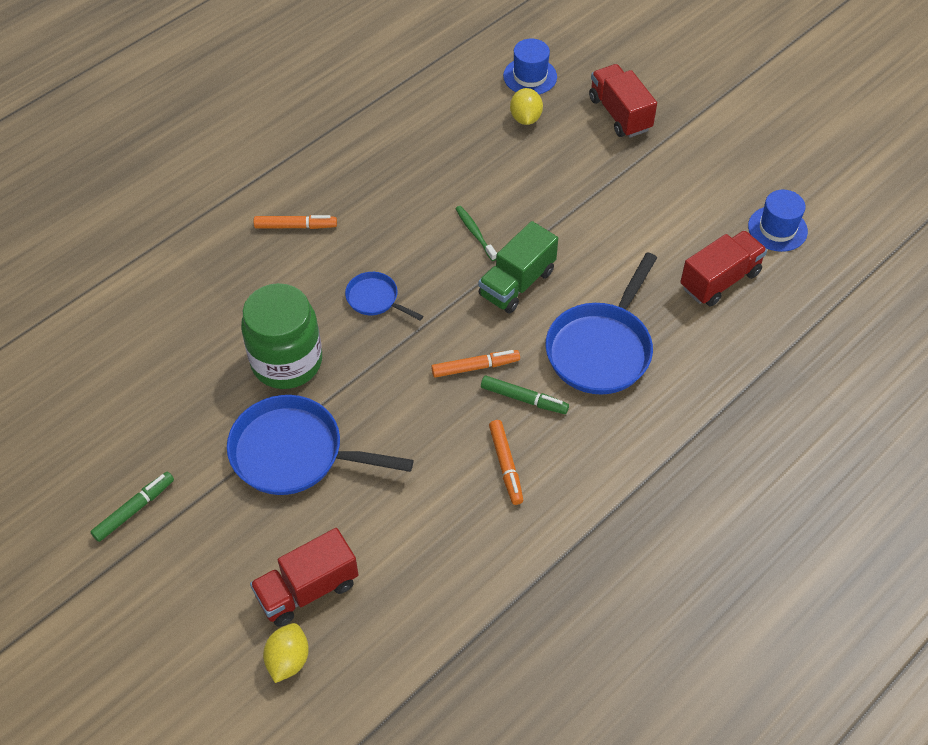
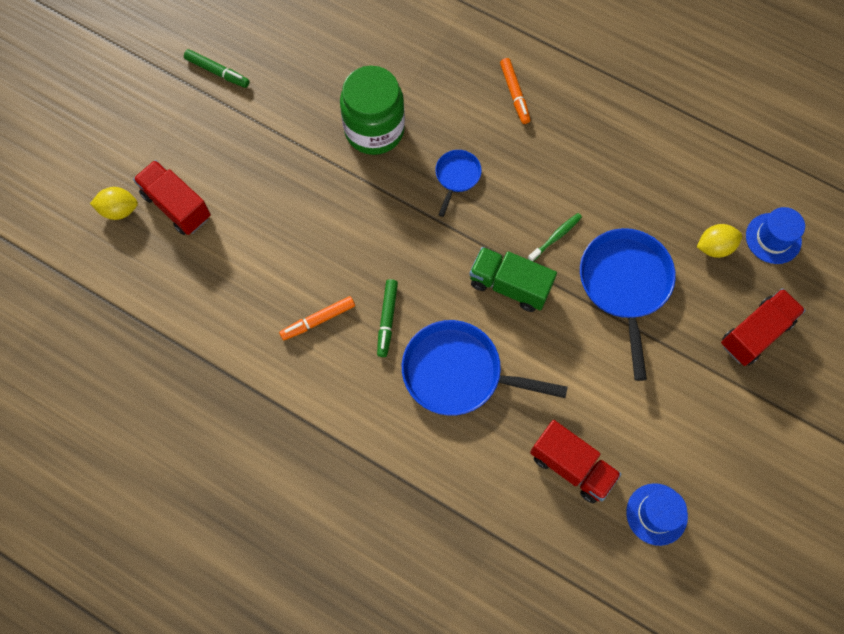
camera: 75 degrees right, 15 degrees up
(294, 453) = (291, 161): blue pan -> blue pan (625, 285)
(475, 367) = (409, 273): orange marker -> none

